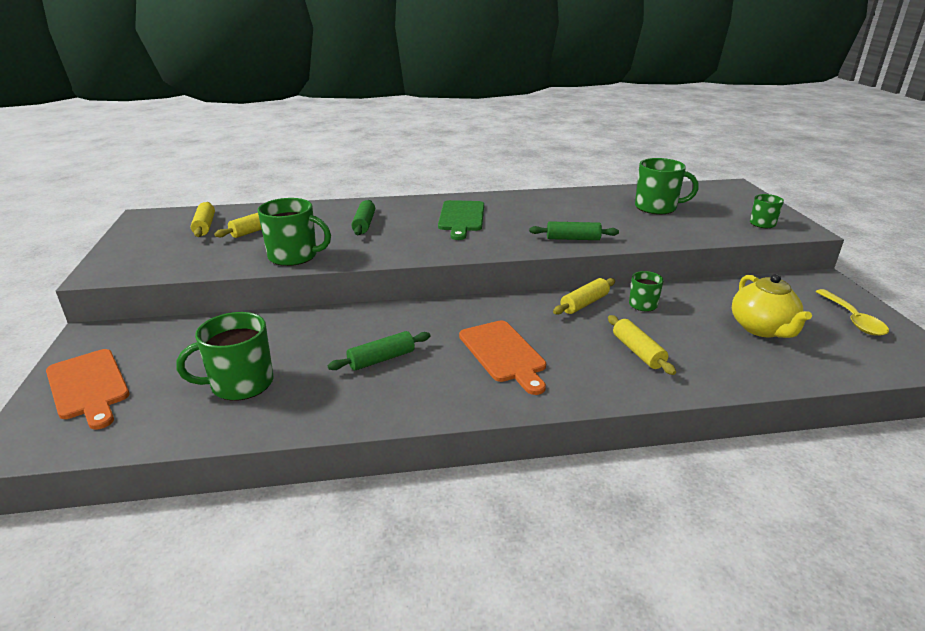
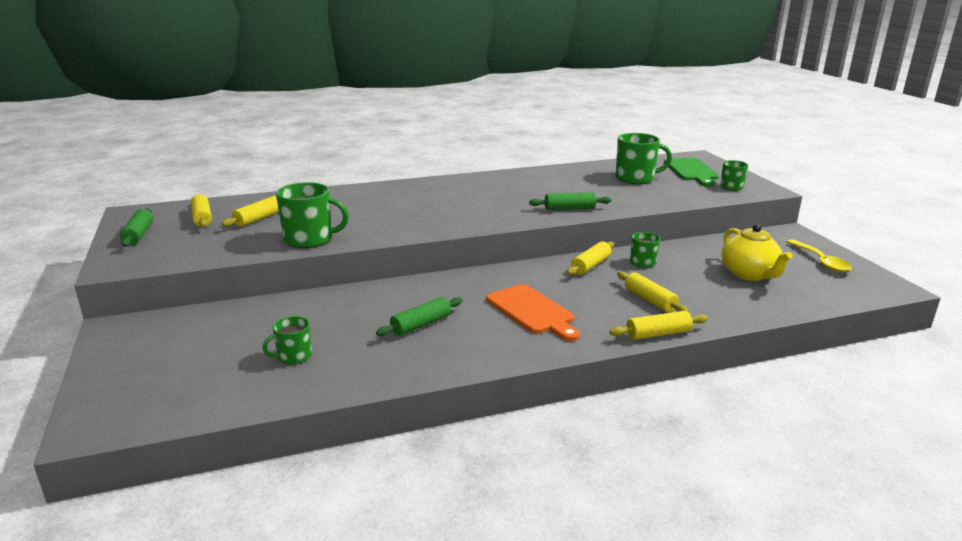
camera: 10 degrees left, 5 degrees down
(88, 386) = (138, 372): orange cutting board -> none
(240, 384) = (293, 356): green mug -> green mug, size x0.57
(364, 224) = (366, 207): green rolling pin -> green rolling pin (139, 235)
(461, 218) = (458, 197): green cutting board -> green cutting board (691, 171)
(635, 395) = (658, 334): none -> yellow rolling pin

